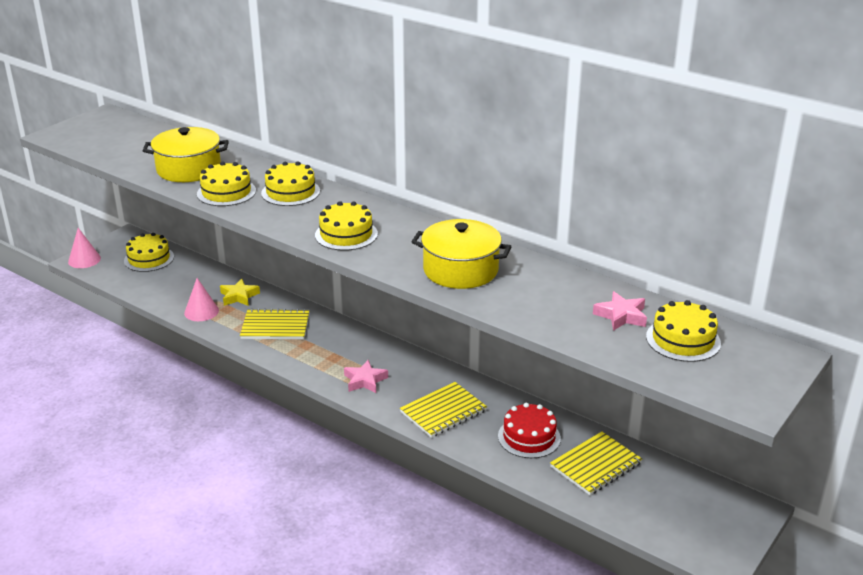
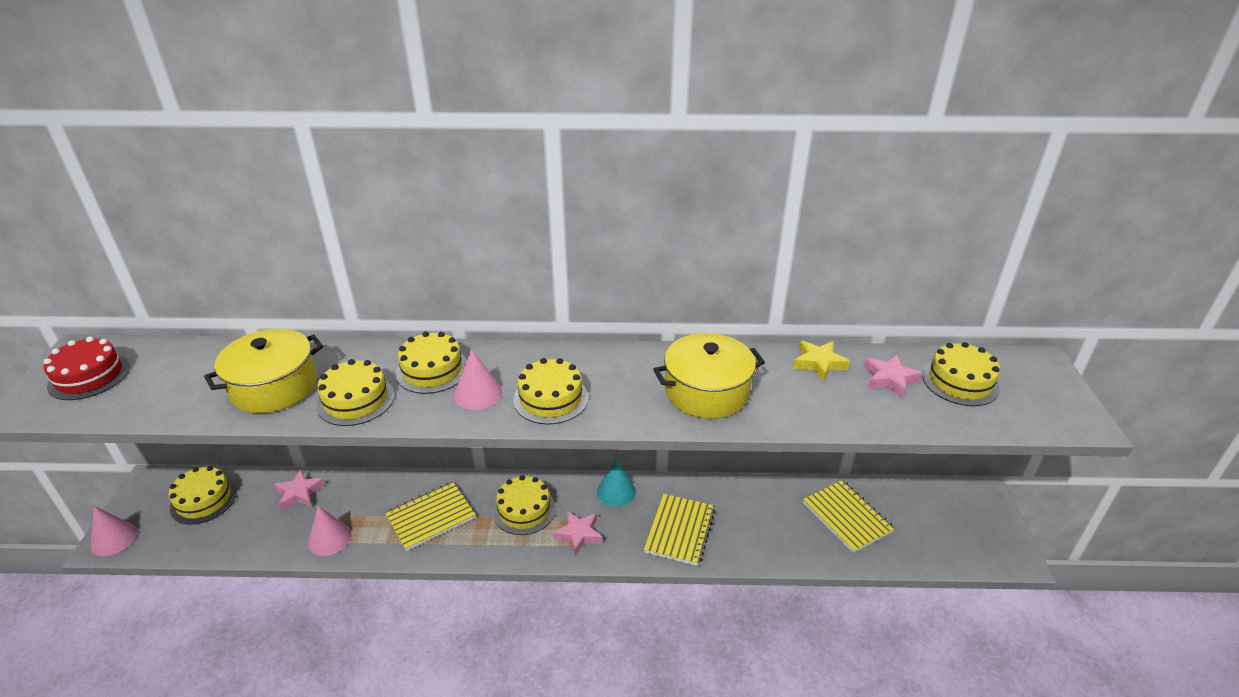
camera: 35 degrees left, 5 degrees up
(207, 278) = (299, 493): none -> pink star
(239, 296) = (357, 499): yellow star -> yellow star (819, 363)
(303, 215) = (478, 393): none -> pink cone
(342, 349) = (524, 510): none -> yellow cake
(422, 367) = (616, 491): none -> turquoise cone
(529, 437) = (772, 518): red cake -> red cake (89, 376)
(595, 465) = (847, 517): yellow notebook -> yellow notebook turned 45 degrees counterclockwise

